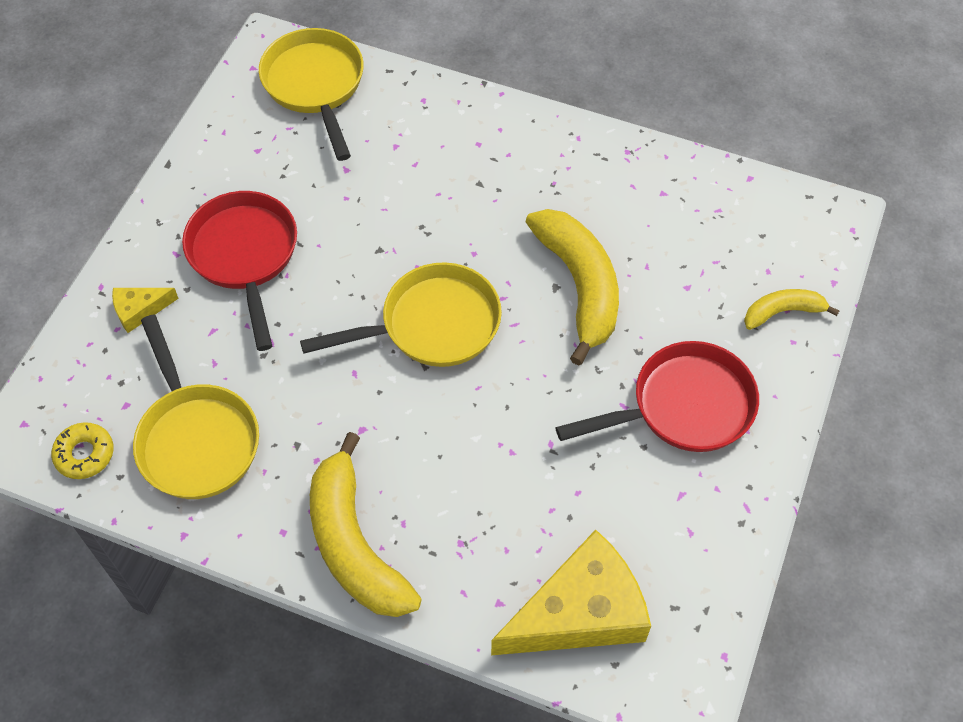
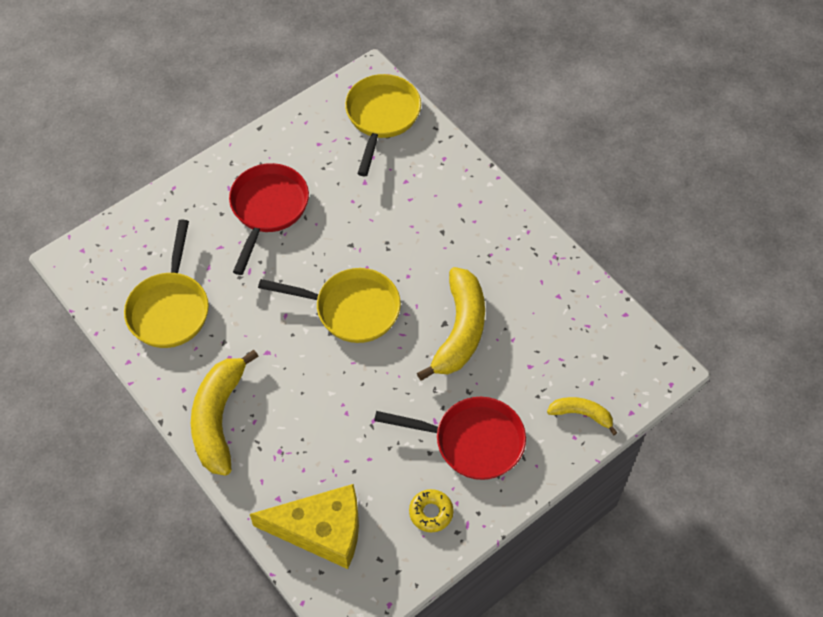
camera: 30 degrees right, 0 degrees up
(84, 454) = (104, 285): yellow donut -> yellow donut (431, 513)
(139, 310) = (186, 213): yellow cheese -> none

